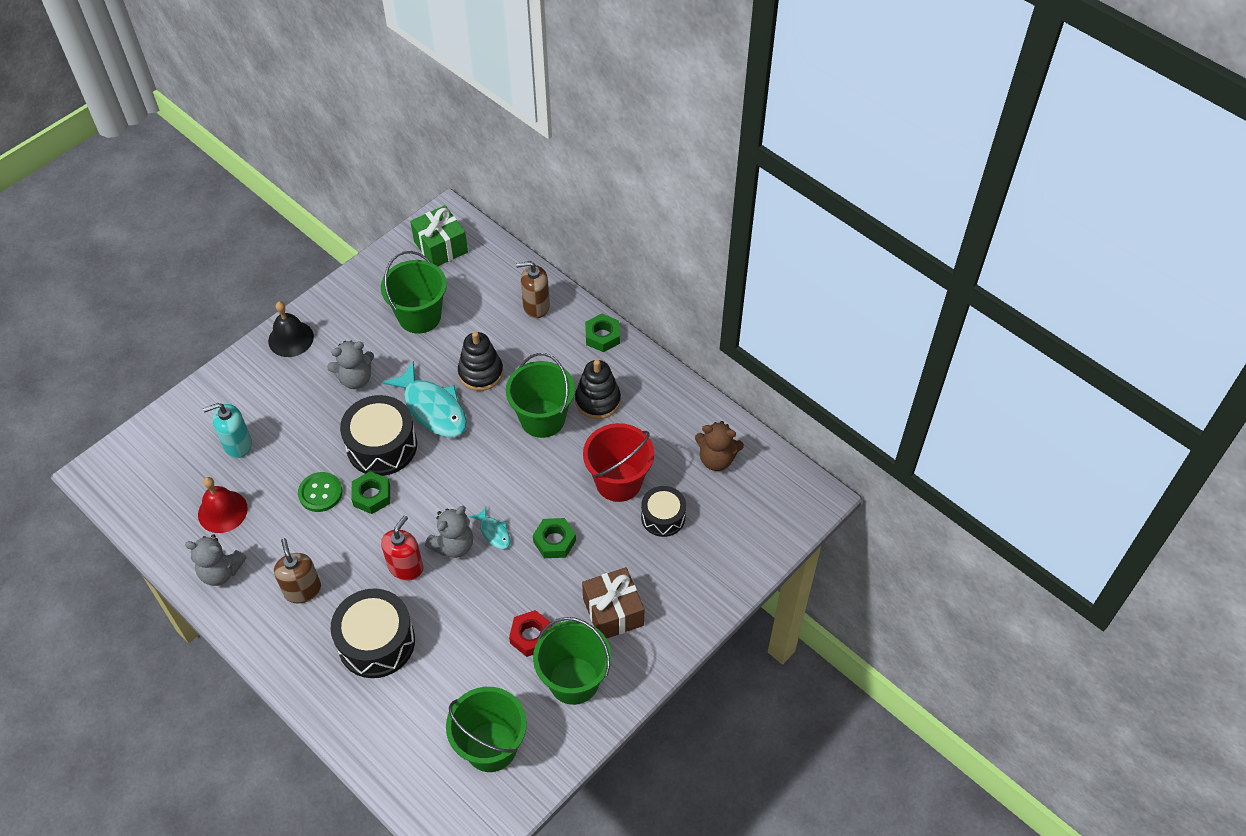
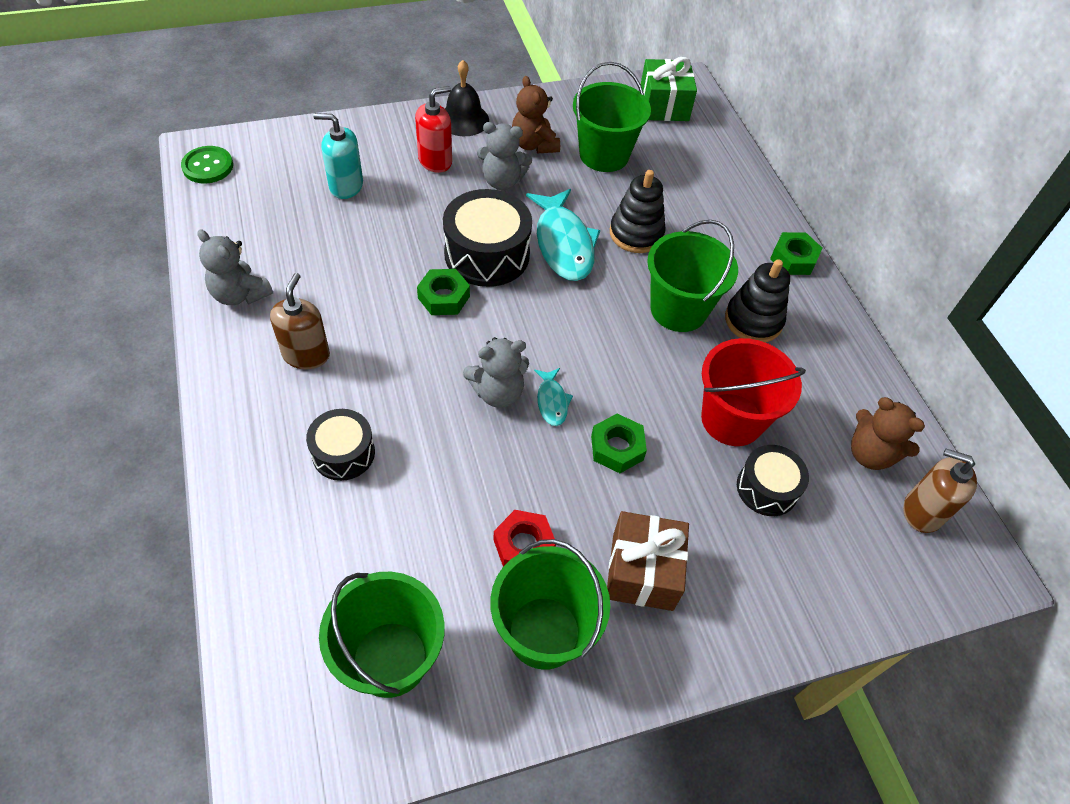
camera: 25 degrees right, 0 degrees up
(222, 511) = (286, 239): red bell -> none
(320, 493) = (393, 269): green button -> green button (208, 166)
(360, 334) = (534, 145): none -> brown teddy bear
(376, 642) = (343, 453): black drum -> black drum, size x0.61
(406, 567) = (430, 388): red soap dispenser -> red soap dispenser (435, 161)
(536, 306) = (733, 198): brown soap dispenser -> brown soap dispenser (922, 511)

